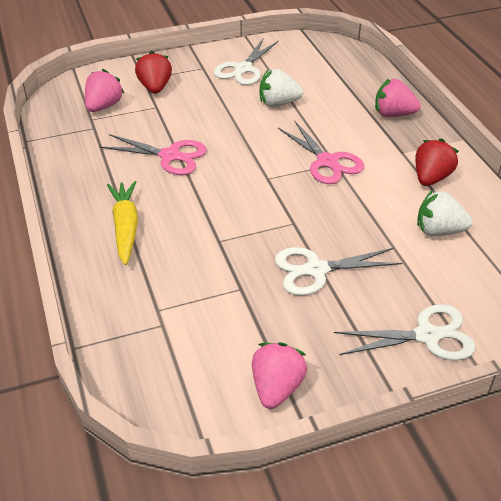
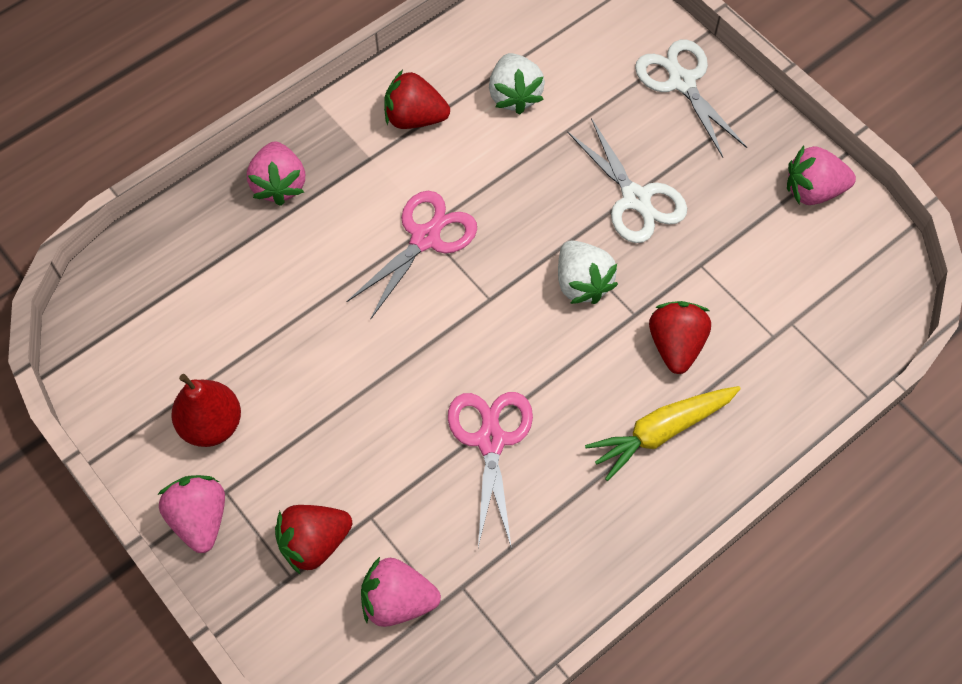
camera: 110 degrees left, 20 degrees up
(183, 253) = (675, 345): none -> red strawberry
(193, 59) = (200, 519): none -> pink strawberry
(243, 69) = (211, 424): white scissors -> red pear
(278, 103) = (300, 340): white strawberry -> white strawberry (582, 283)

